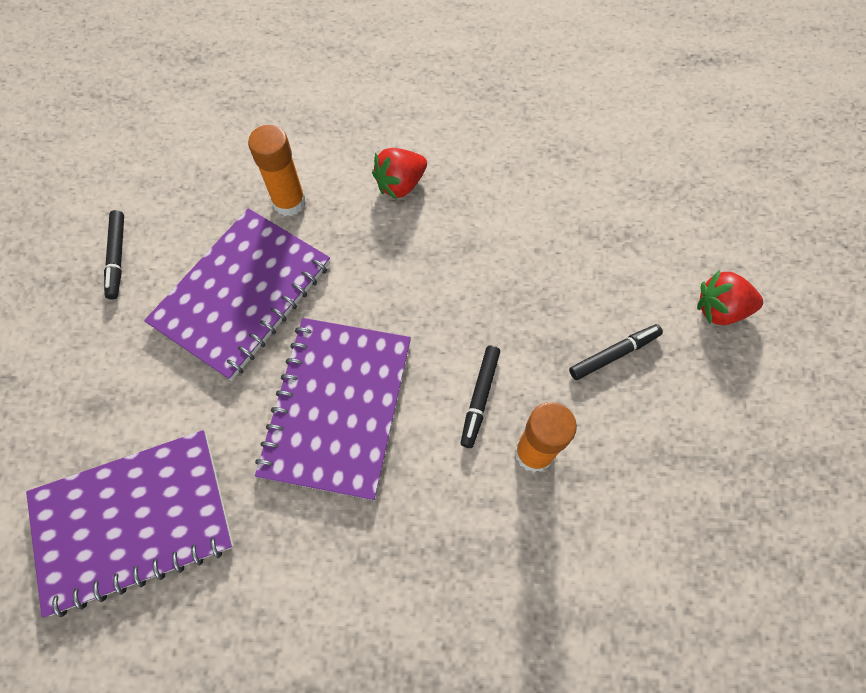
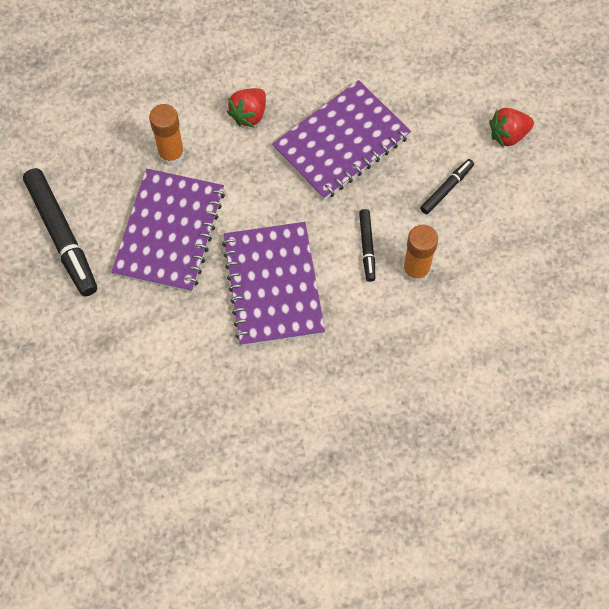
camera: 20 degrees left, 0 degrees up
(117, 257) = (62, 236): black marker -> black marker, size x1.94
(134, 521) = (170, 401): purple notebook -> purple notebook (341, 142)

